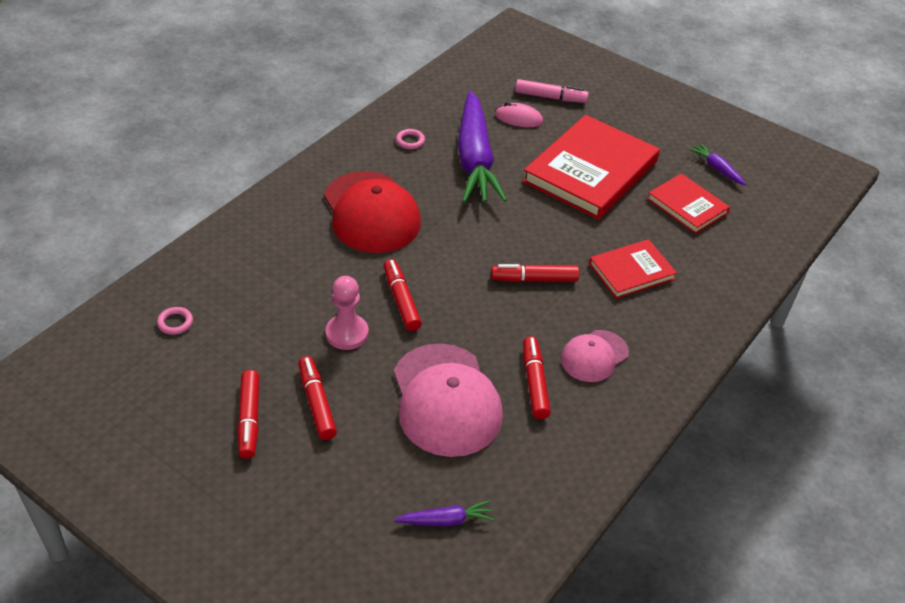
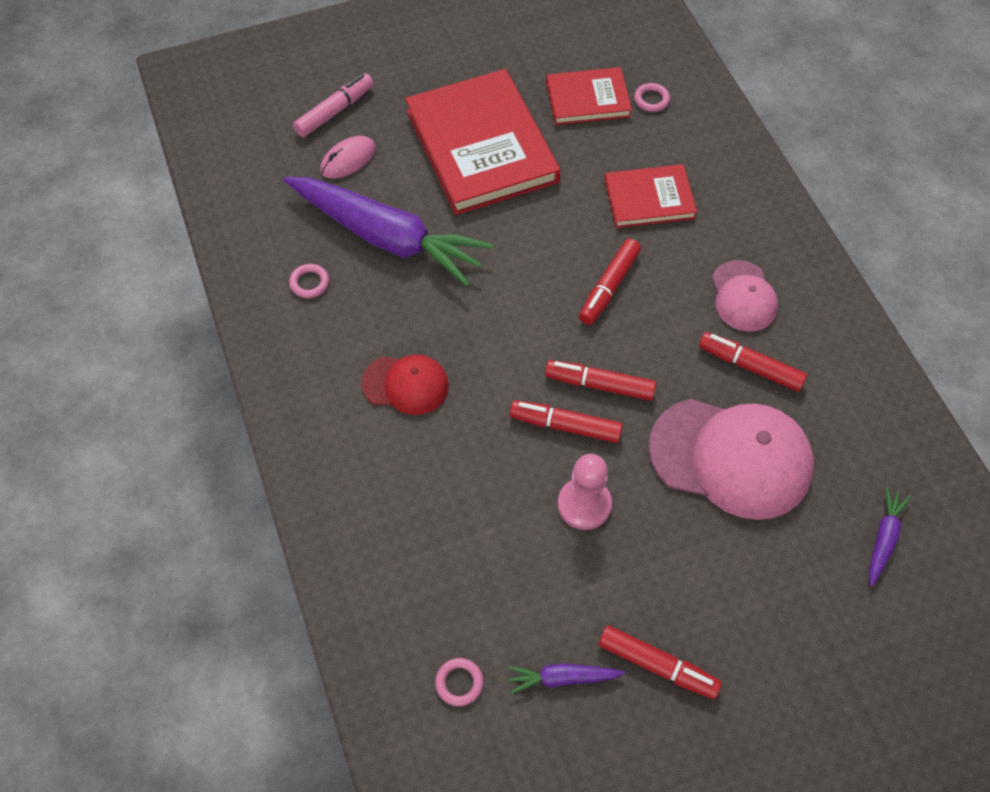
camera: 55 degrees left, 15 degrees up
(317, 403) = (670, 584): red marker -> red marker (599, 385)
(371, 212) = (406, 384): red cap -> red cap, size x0.55
(631, 271) = (649, 199): red book -> red book turned 75 degrees clockwise
(717, 169) = (551, 43): purple carrot -> purple carrot (562, 678)
(723, 239) = (651, 100): none -> pink ring

